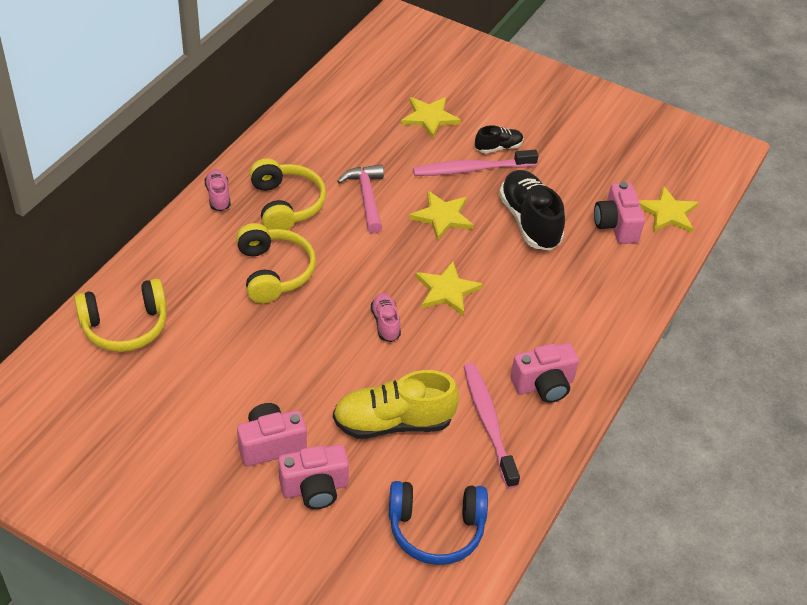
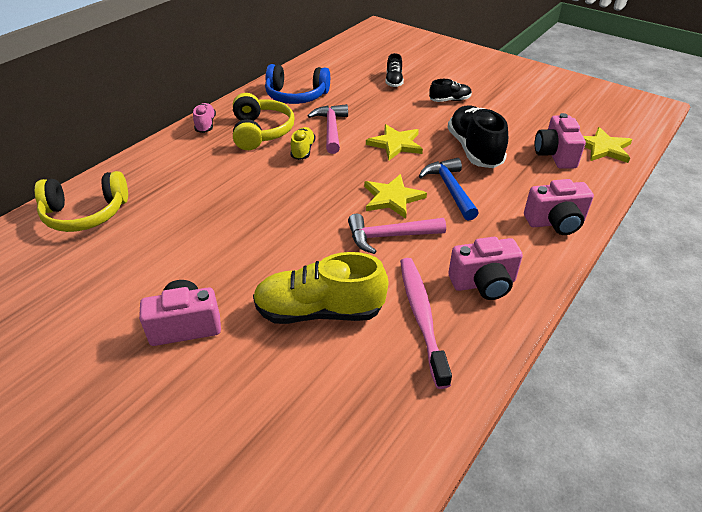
camera: 10 degrees right, 5 degrees down
(274, 272) = (235, 178): yellow headphones -> none
(315, 488) = (219, 374): pink camera -> pink camera (555, 222)
(340, 230) = (303, 150): none -> yellow shoe
(385, 323) = (329, 222): pink shoe -> none
(429, 118) = (394, 81): yellow star -> black shoe
(436, 529) = (347, 431): blue headphones -> blue headphones (296, 96)
(449, 338) = (389, 236): none -> pink hammer
(471, 169) = (425, 113): pink toothbrush -> none
(506, 276) = (450, 189): none -> blue hammer

